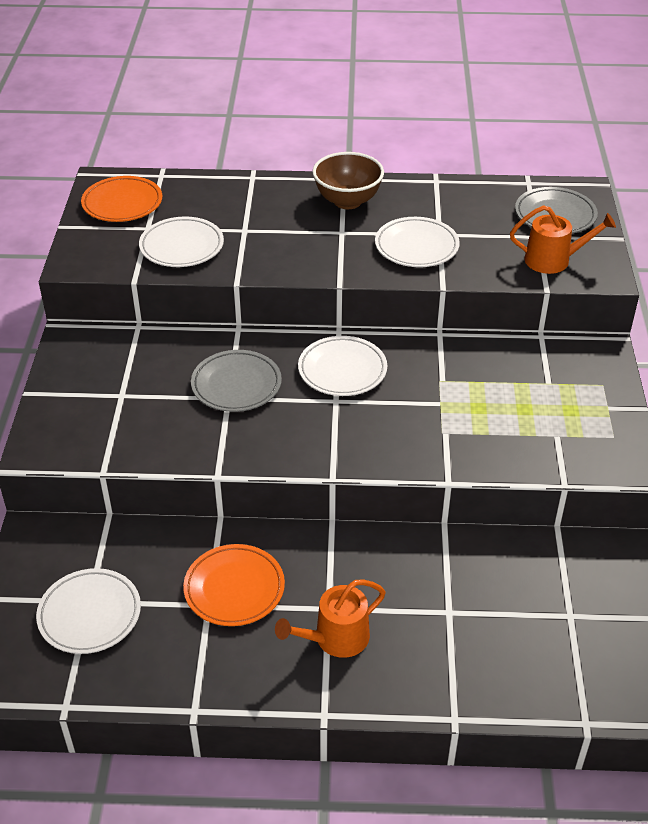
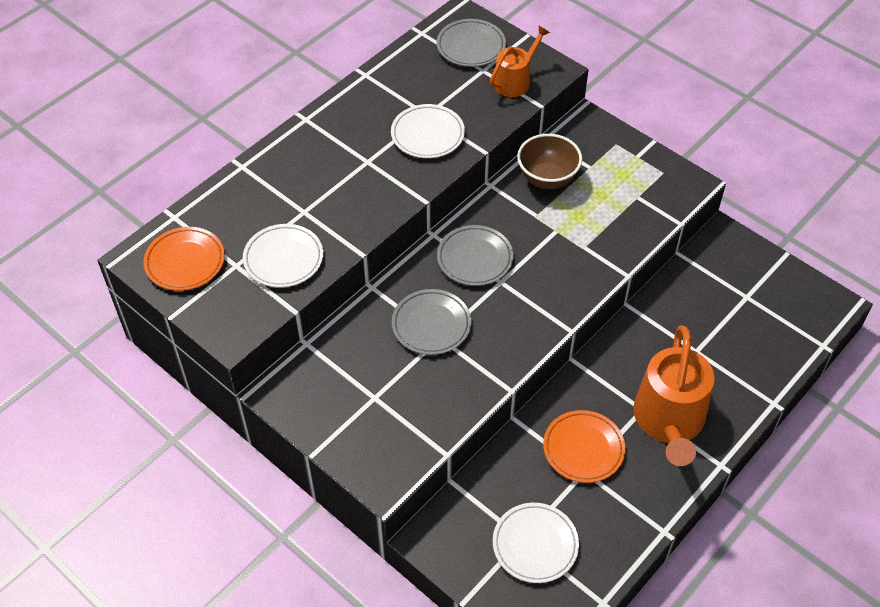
camera: 50 degrees left, 10 degrees up
(336, 638) = (669, 421): orange watering can -> orange watering can, size x1.76
(342, 370) = (475, 258): white plate -> grey plate
(347, 201) = (335, 135): brown bowl -> brown bowl (547, 179)

